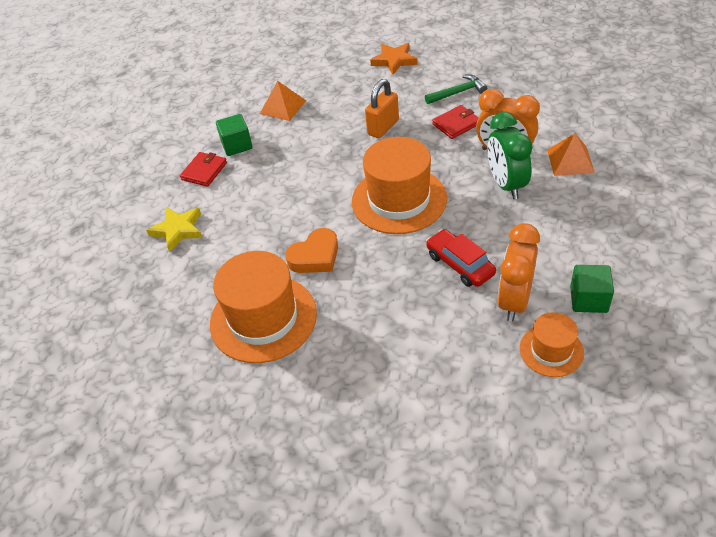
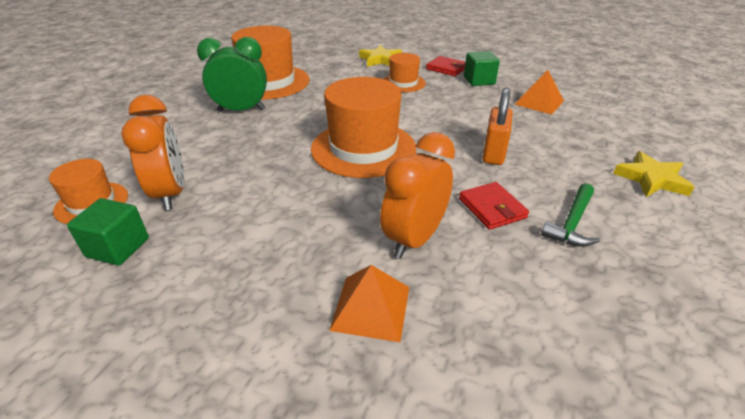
camera: 95 degrees right, 10 degrees down
(250, 198) = (403, 83): none -> orange hat
(315, 256) = (315, 103): orange heart -> none
(383, 127) = (493, 153): orange padlock -> orange padlock turned 60 degrees clockwise
(394, 61) = (651, 179): orange star -> yellow star
(458, 92) = (572, 223): green hammer -> green hammer turned 45 degrees clockwise
(460, 264) = (247, 169): red car -> none
(506, 184) = (349, 226): green clock -> green clock (241, 110)
(514, 301) = (171, 193): orange clock -> orange clock turned 45 degrees clockwise

